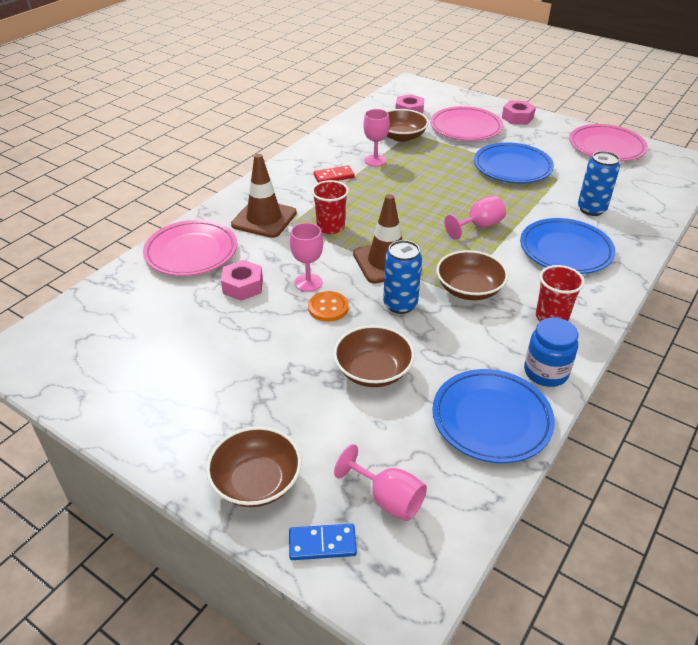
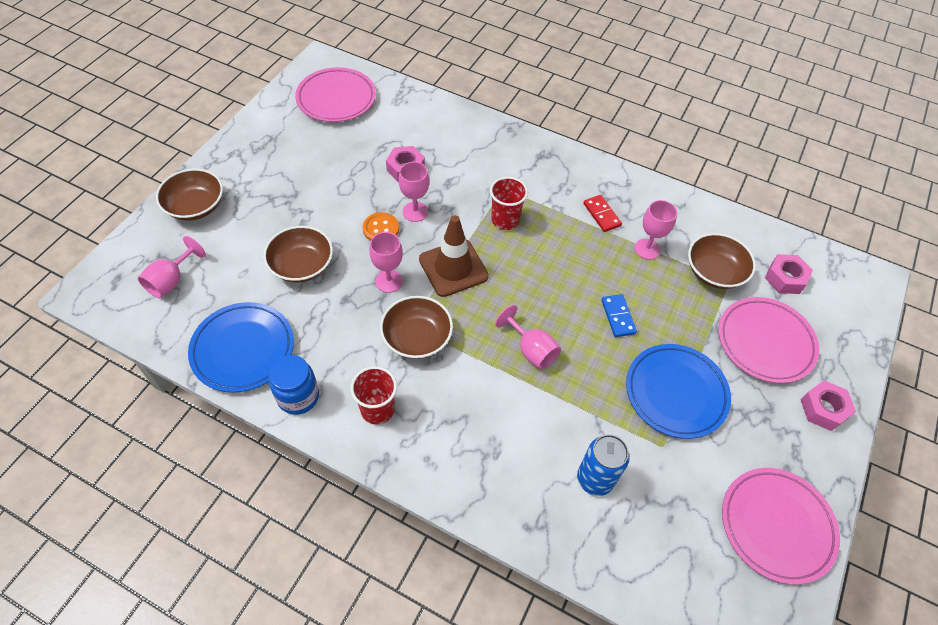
camera: 80 degrees right, 15 degrees up
(191, 252) = (449, 129): pink plate -> pink plate (336, 99)
(264, 219) = (509, 169): brown traffic cone -> none
(322, 544) = (140, 246): blue domino -> blue domino (618, 317)
(400, 304) = (389, 281): blue can -> pink goblet
(565, 250) = (498, 437): blue plate -> none

